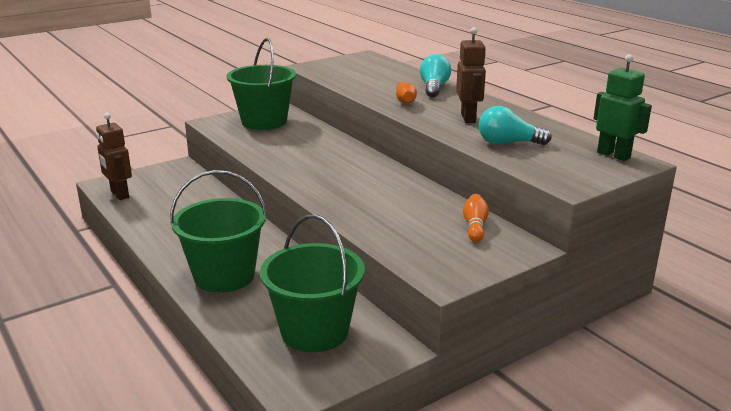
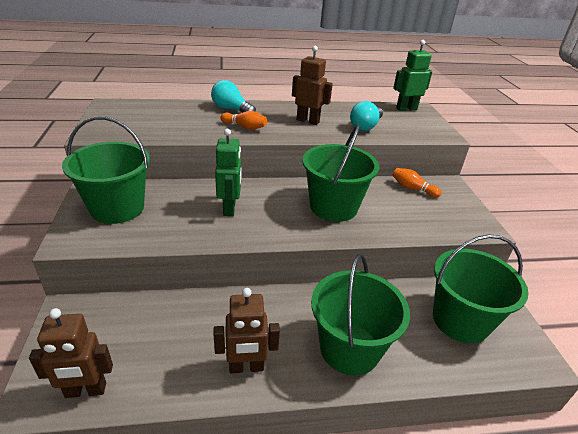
camera: 65 degrees left, 10 degrees up
(172, 238) = (246, 367): none -> brown robot
(312, 154) = (230, 208): none -> green robot
(373, 193) = (333, 207): none -> green bucket

